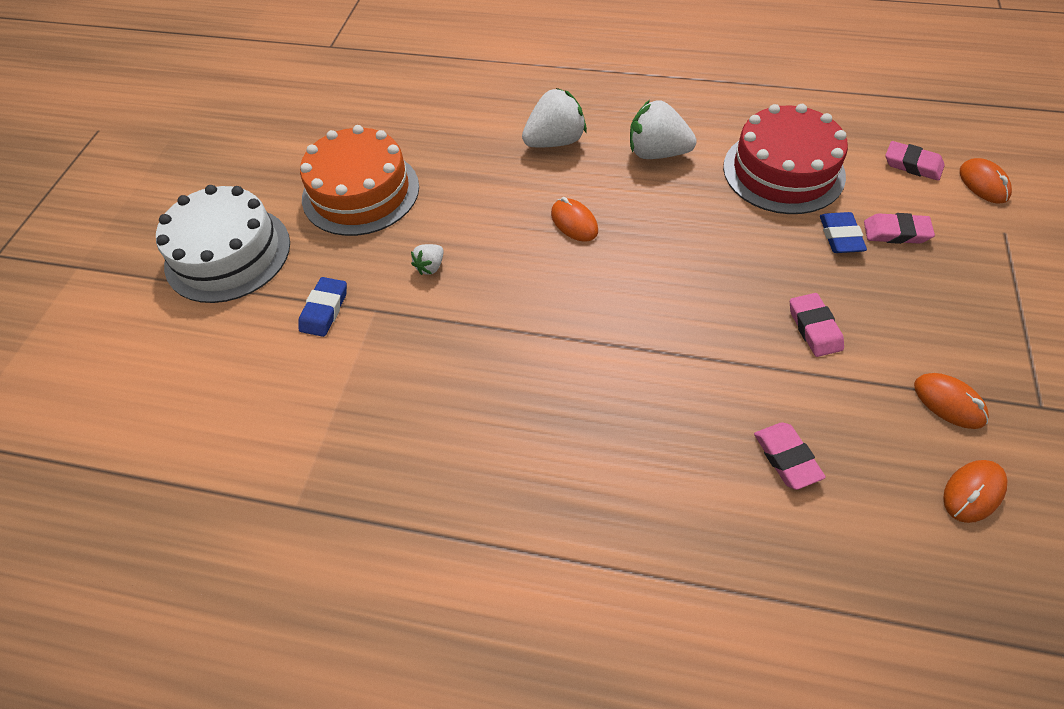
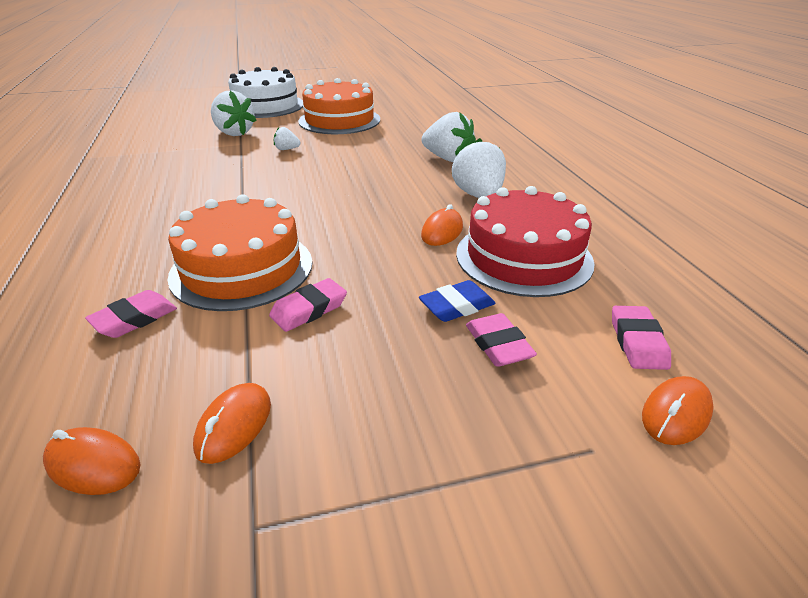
camera: 60 degrees right, 20 degrees down
(324, 310) = (234, 133): blue eraser -> white strawberry
(574, 223) = (365, 181): orange mouse -> orange mouse (442, 231)
(725, 363) = (242, 268): none -> orange cake

